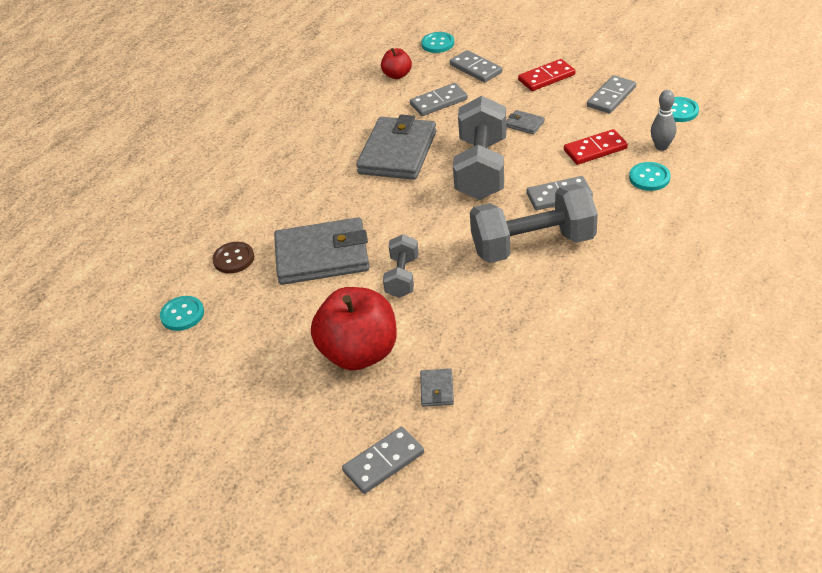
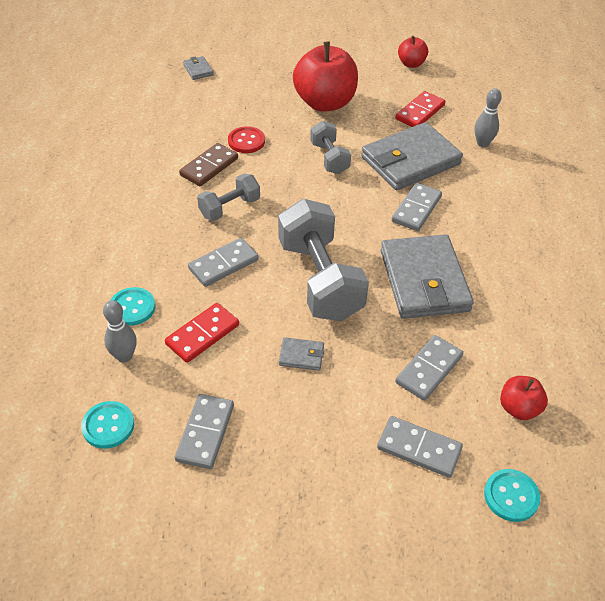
camera: 150 degrees right, 5 degrees up
(182, 314) = (478, 99): turquoise button -> none
(206, 390) = (411, 64): none -> red apple
(233, 259) = (482, 143): brown button -> grey bowling pin
(383, 462) = (267, 55): grey domino -> grey domino (416, 209)
(437, 389) = (255, 94): grey wallet -> grey wallet (198, 70)
(481, 319) = (246, 141): none -> red button
(533, 245) = (229, 208): grey dumbbell -> grey dumbbell, size x0.53
(537, 295) = (209, 167): none -> brown domino
(546, 77) = (309, 453): red domino -> red domino (420, 112)

